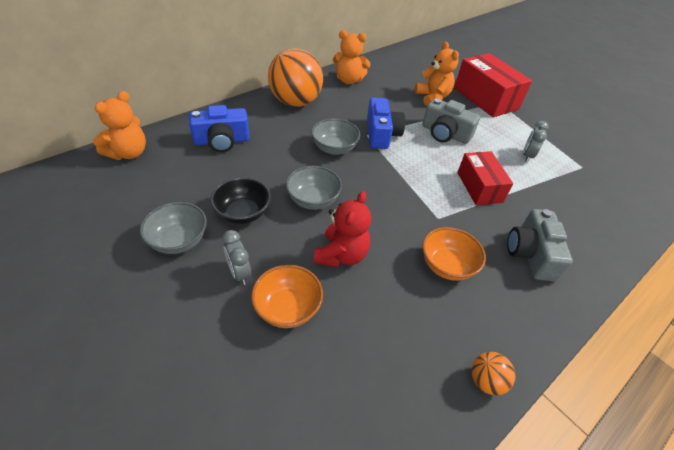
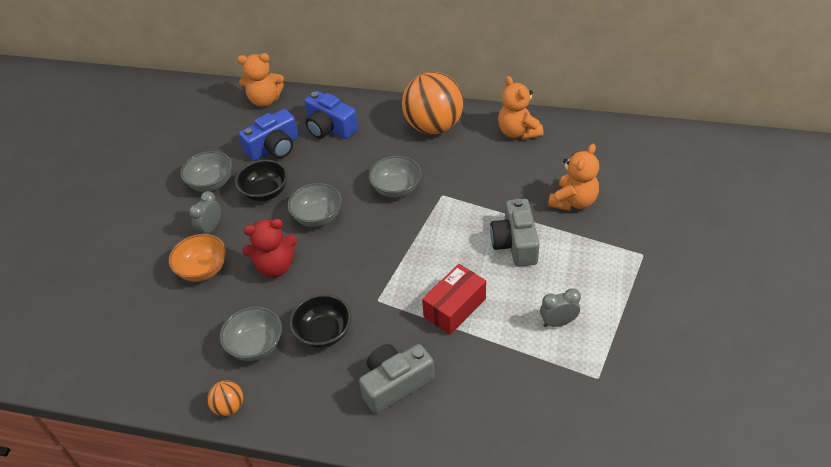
camera: 60 degrees right, 0 degrees up
(381, 134) = (455, 203): blue camera -> blue camera (274, 148)
(424, 319) = (256, 345): none -> grey bowl
(447, 266) = (324, 333): orange bowl -> black bowl
(485, 98) = (635, 241): red box -> none

